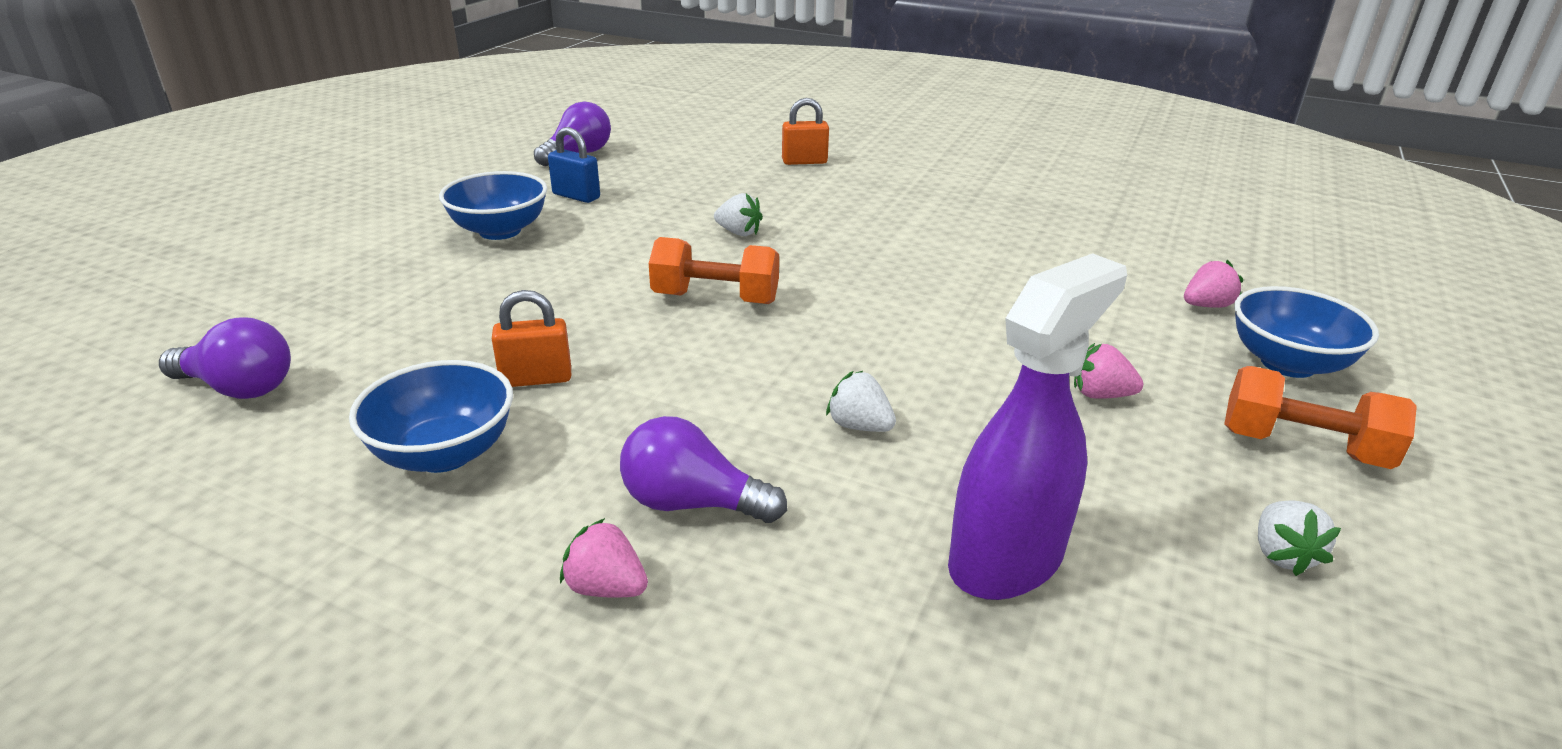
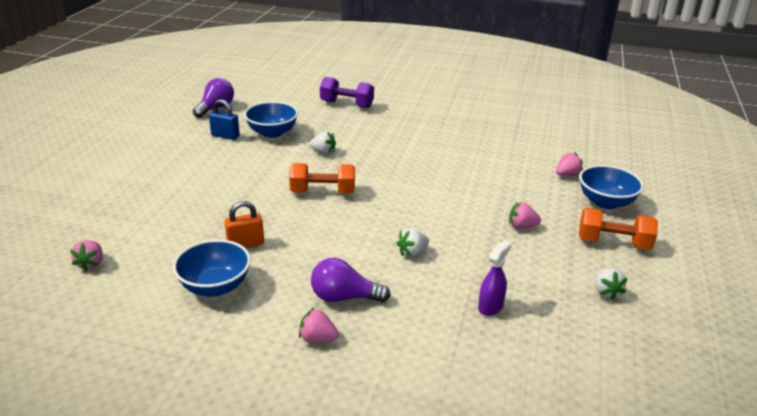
camera: 10 degrees left, 0 degrees up
(239, 388) = (91, 264): purple light bulb -> pink strawberry
(500, 231) = (191, 161): blue bowl -> blue bowl (272, 133)
(804, 162) = (347, 104): orange padlock -> purple dumbbell
(859, 426) = (412, 252): white strawberry -> white strawberry turned 60 degrees counterclockwise
(1006, 559) = (490, 306): purple spray bottle -> purple spray bottle, size x0.52

